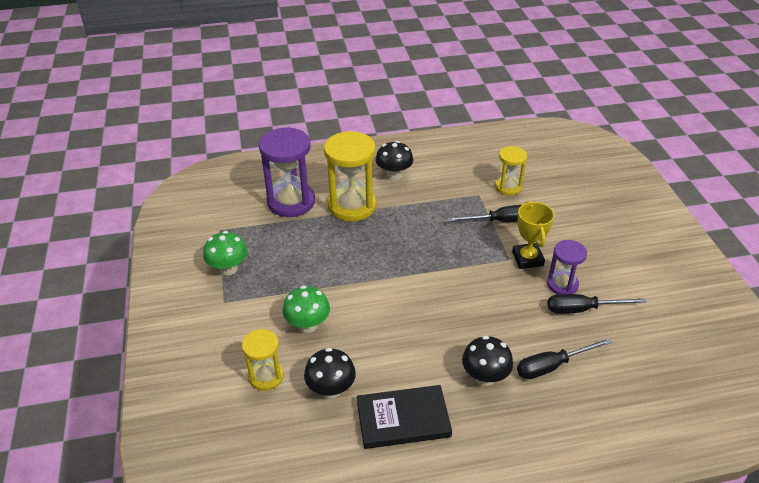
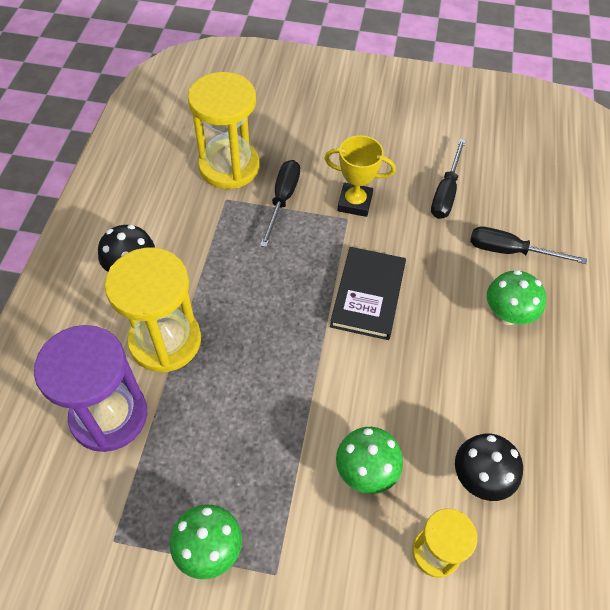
camera: 70 degrees left, 15 degrees up
(403, 419) = (542, 415): black book -> black book (368, 295)
(485, 377) = (507, 314): black mushroom -> green mushroom
(508, 187) = (229, 167): yellow hourglass -> yellow hourglass, size x1.75
(552, 366) = (510, 251): black screwdriver -> black screwdriver turned 105 degrees clockwise
(562, 284) = (405, 192): purple hourglass -> none

